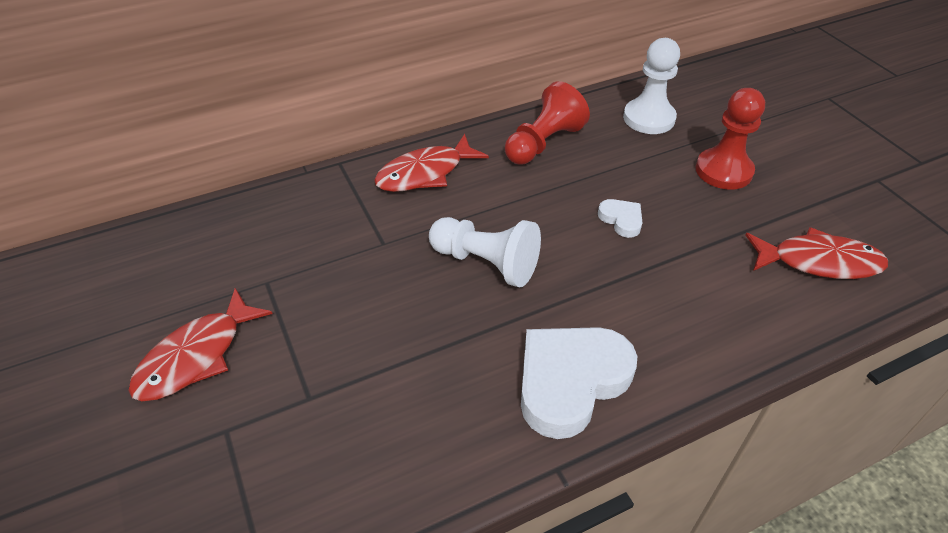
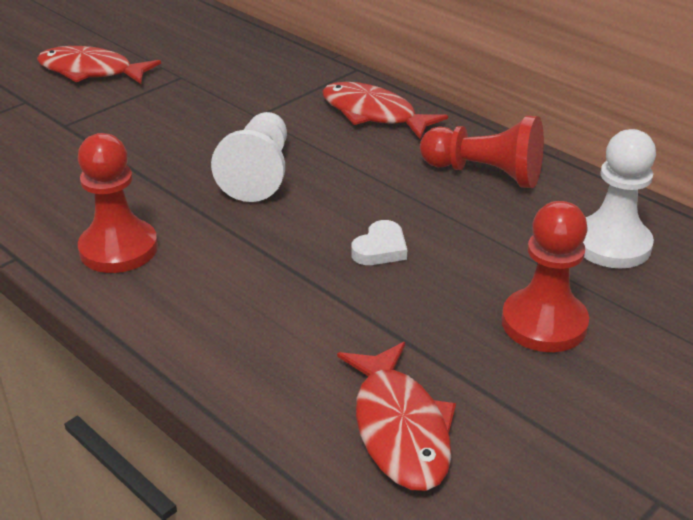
camera: 70 degrees right, 10 degrees down
(570, 381) = (118, 249): white heart -> red pawn

